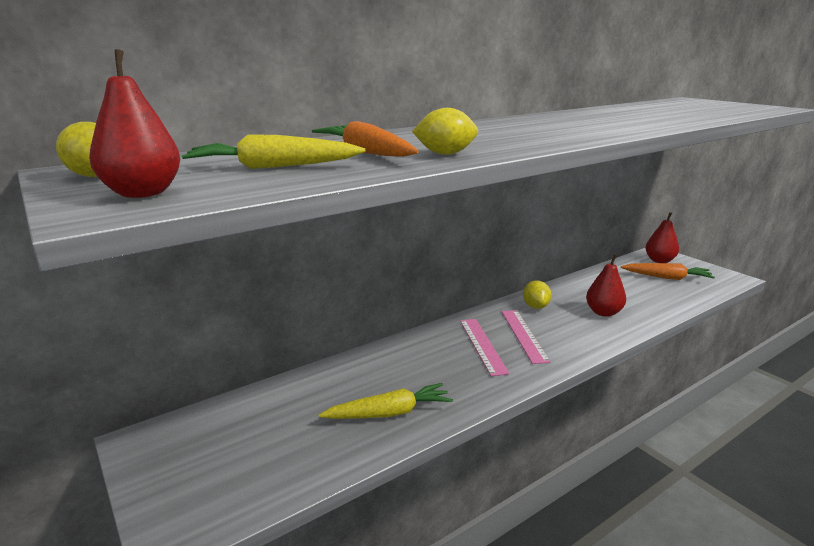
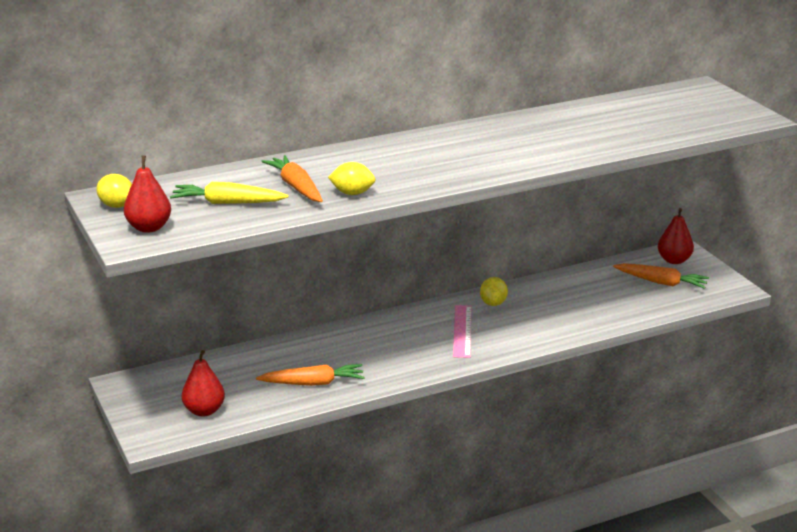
camera: 10 degrees right, 5 degrees up
(389, 413) = (313, 383): yellow carrot -> orange carrot
(482, 345) = (418, 337): pink ruler -> none
(603, 312) = (557, 315): red pear -> red pear (204, 411)

